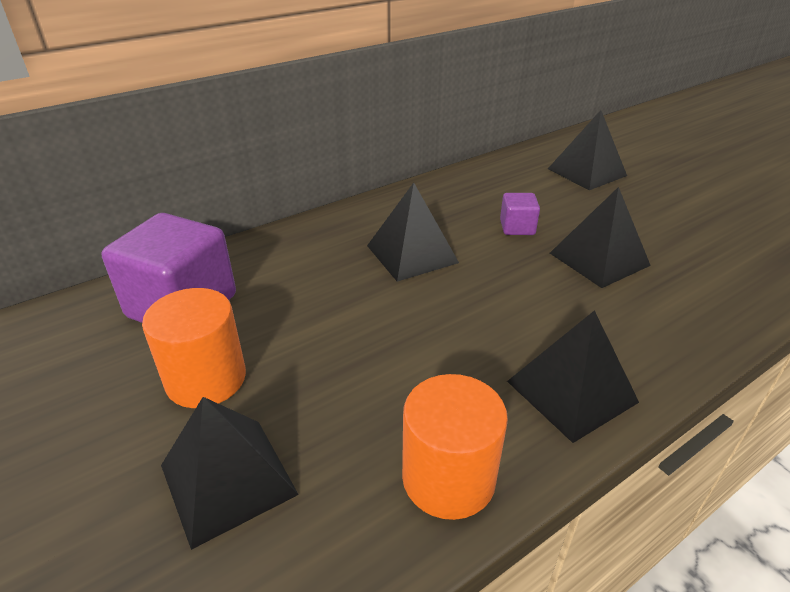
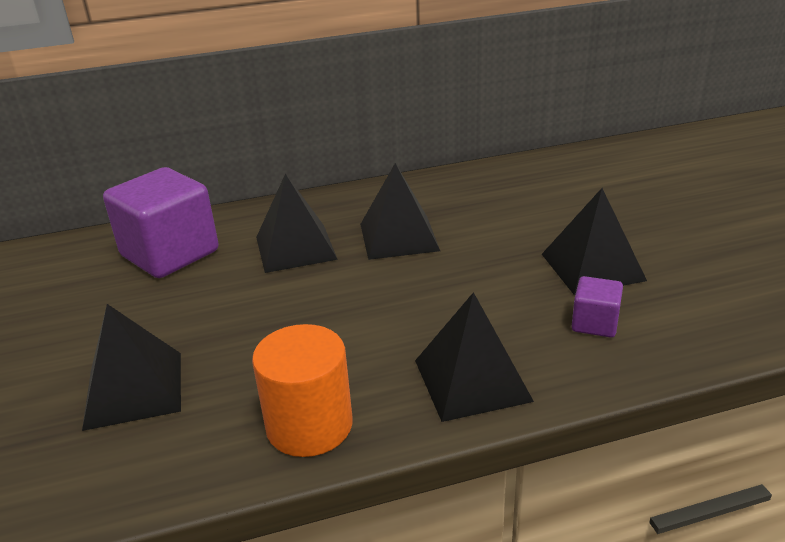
camera: 20 degrees right, 5 degrees down
(206, 379) = (157, 313): orange cylinder -> none
(517, 227) = (524, 225): purple cube -> purple cube (595, 323)
(586, 172) = (646, 178): black pyramid -> black pyramid (295, 247)

